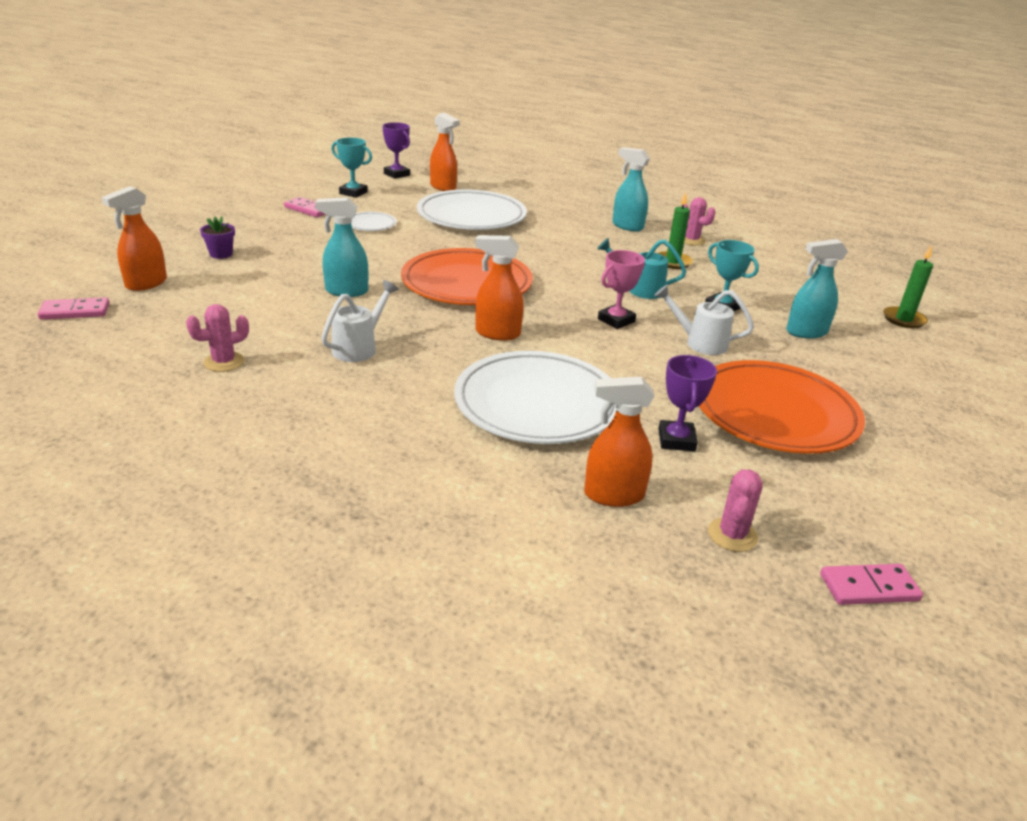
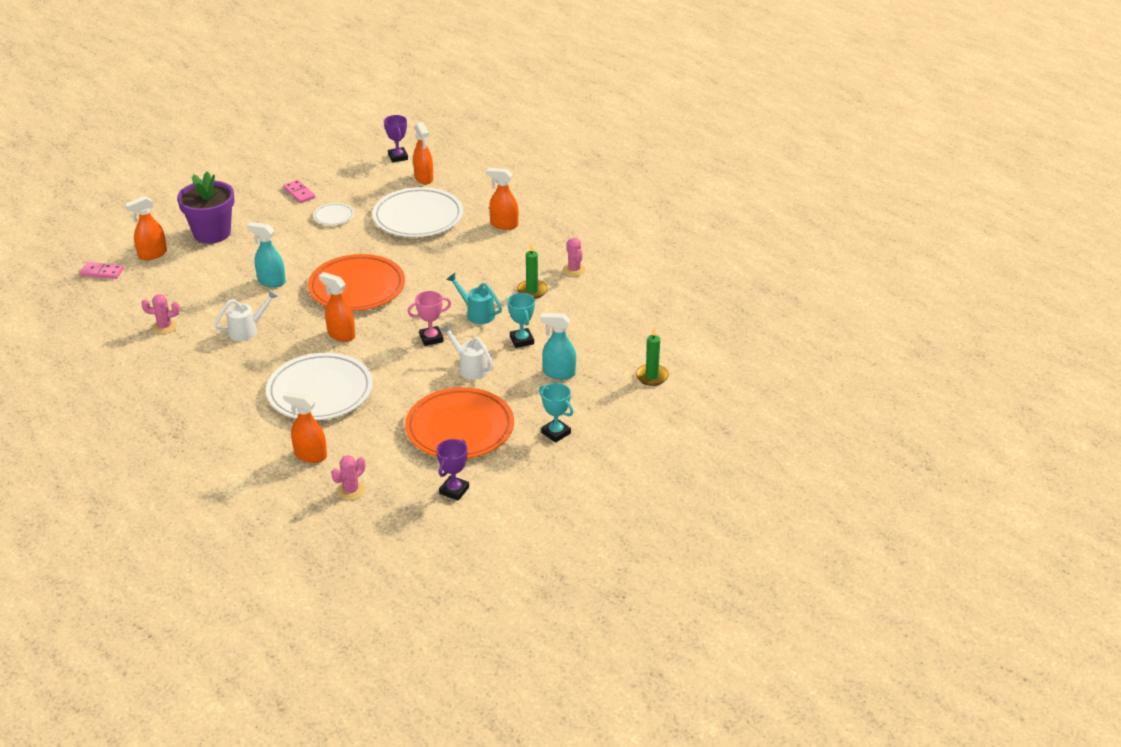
camera: 25 degrees right, 5 degrees up
(221, 254) = (212, 233): purple flower pot -> purple flower pot, size x2.35
(353, 193) = (346, 177): turquoise trophy -> turquoise trophy (556, 433)
(572, 213) = (503, 225): none -> orange spray bottle
(627, 226) = (536, 246): turquoise spray bottle -> none
(676, 440) = (378, 432): purple trophy -> purple trophy (454, 490)
(868, 587) = (391, 531): pink domino -> none

